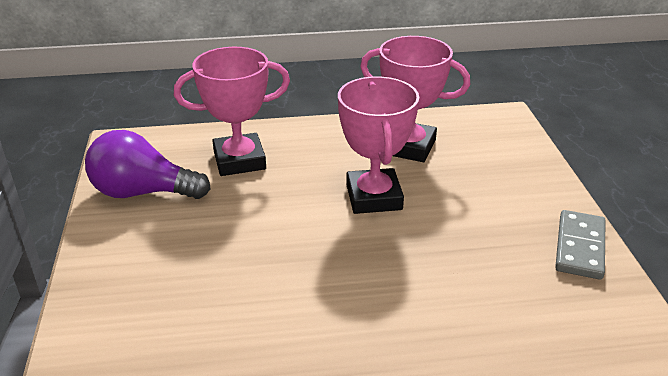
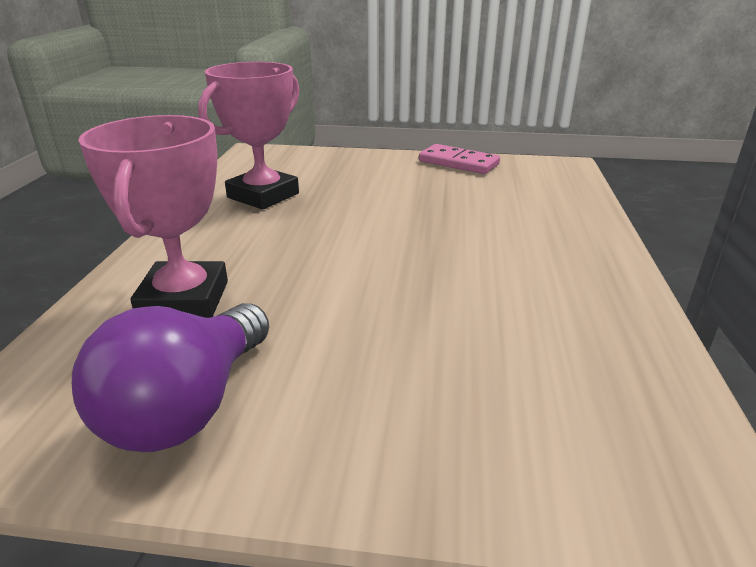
camera: 75 degrees left, 5 degrees down
(374, 197) = (340, 225): pink trophy -> none
(579, 247) = (458, 163): grey domino -> pink domino

